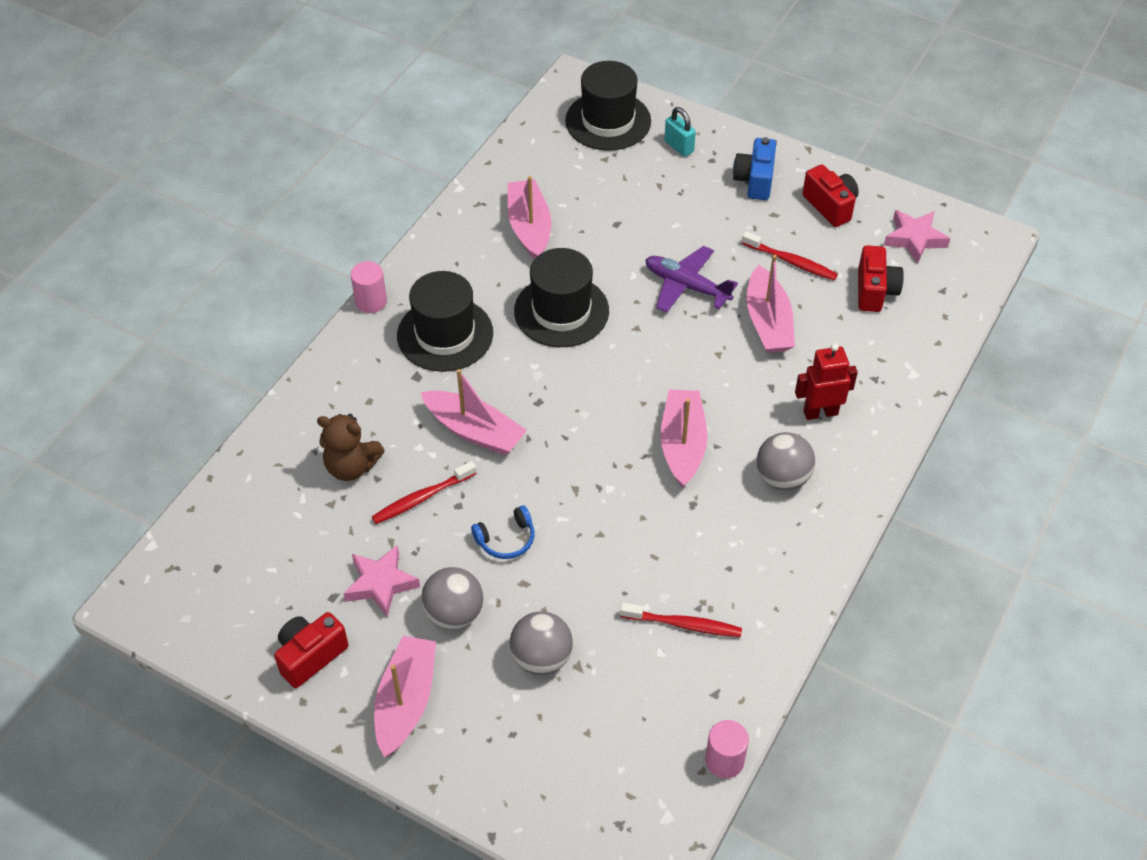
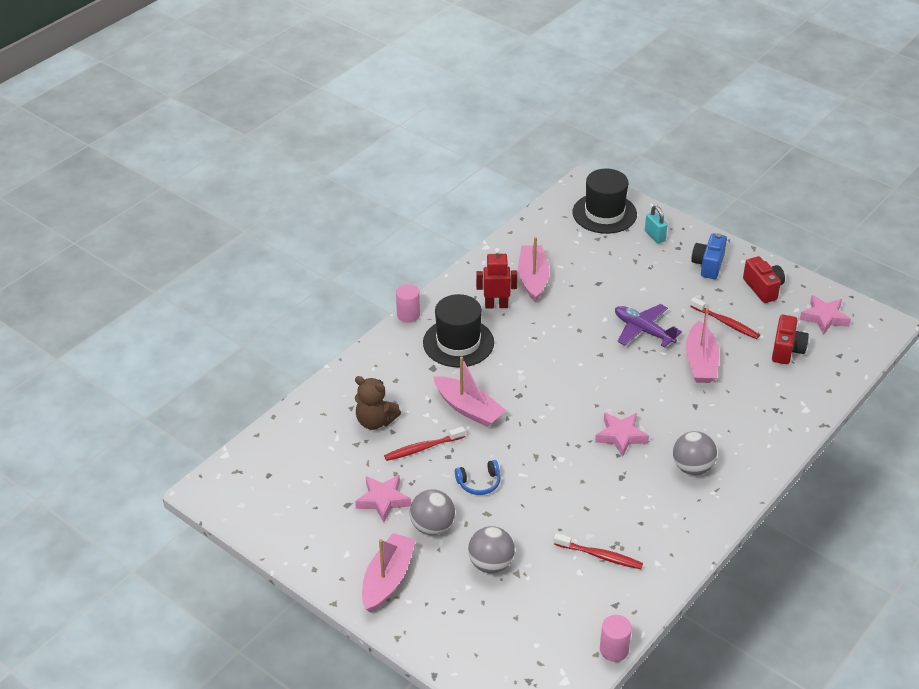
camera: 10 degrees right, 10 degrees down
(310, 656) = (325, 540): red camera -> none
(561, 311) = (546, 337): black hat -> none
(682, 444) = (621, 436): pink boat -> pink star
(820, 412) = (729, 427): red robot -> red robot (496, 305)

